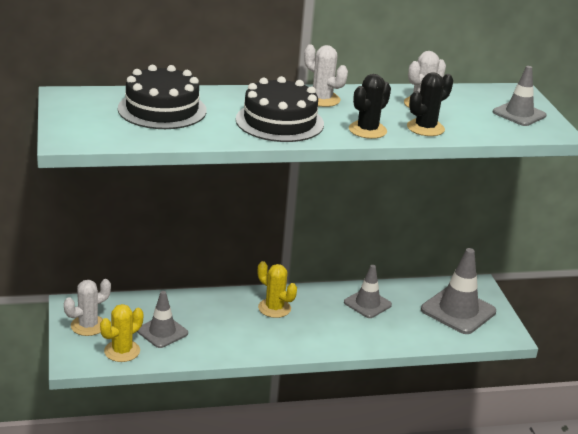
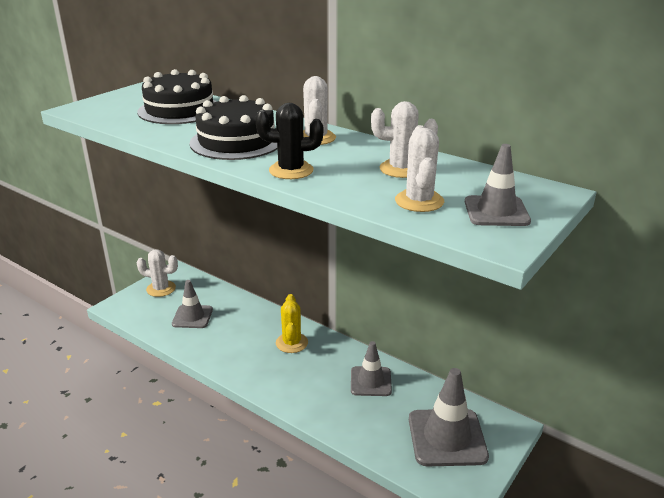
camera: 50 degrees right, 0 degrees up
(122, 351) = (149, 315): yellow cactus -> none
(425, 128) = (351, 187): black cactus -> none
(475, 123) = (419, 201): none -> white cactus

